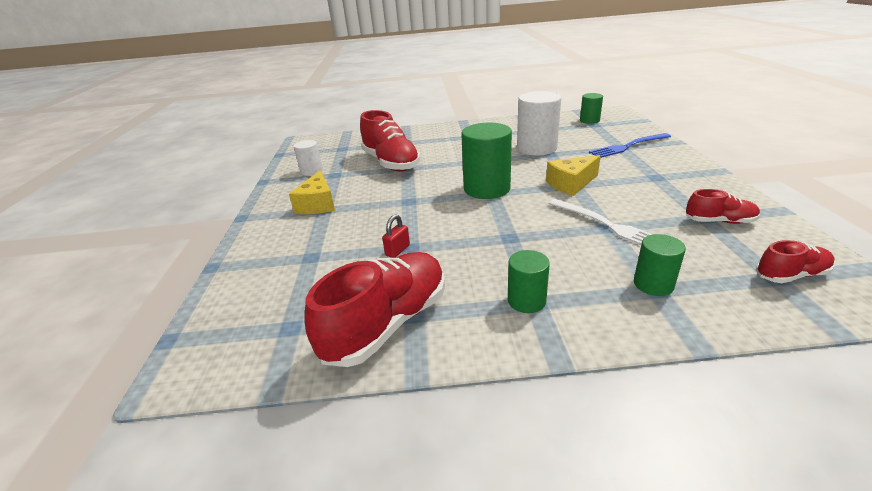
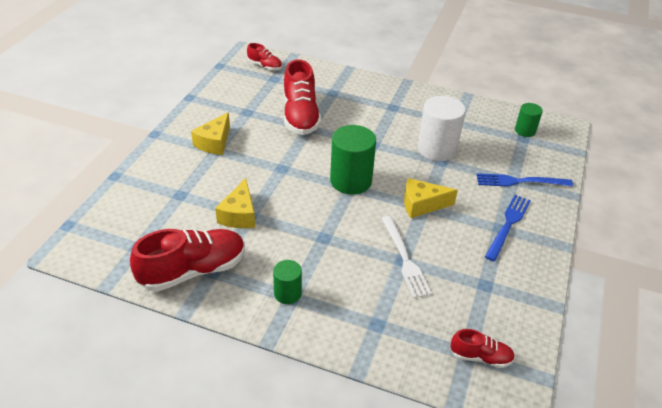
camera: 20 degrees right, 10 degrees up
(311, 171) = (232, 99): white cylinder -> none
(397, 250) = (239, 215): red padlock -> yellow cheese
(653, 284) = (380, 320): green cylinder -> none
(659, 173) = (508, 225): none -> blue fork
(719, 221) = (492, 293): red shoe -> red shoe (265, 66)

